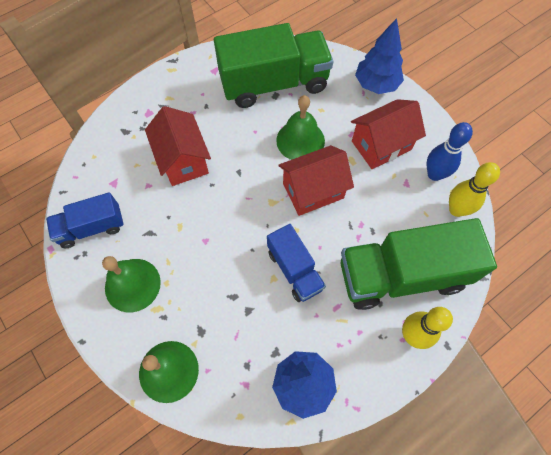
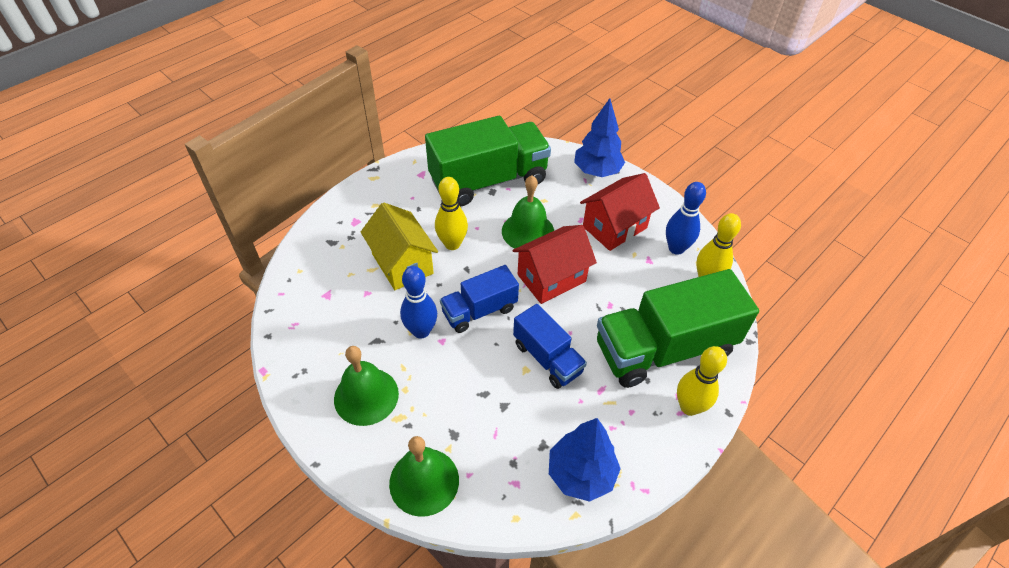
camera: 10 degrees left, 15 degrees down
(91, 228) = (308, 343): blue truck -> blue truck (479, 310)
(183, 160) = (402, 263): red house -> yellow house
(189, 229) = (421, 331): none -> blue bowling pin
(230, 145) = (452, 244): none -> yellow bowling pin

